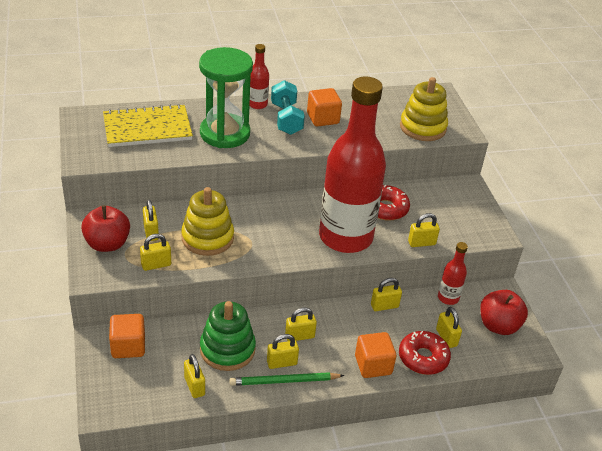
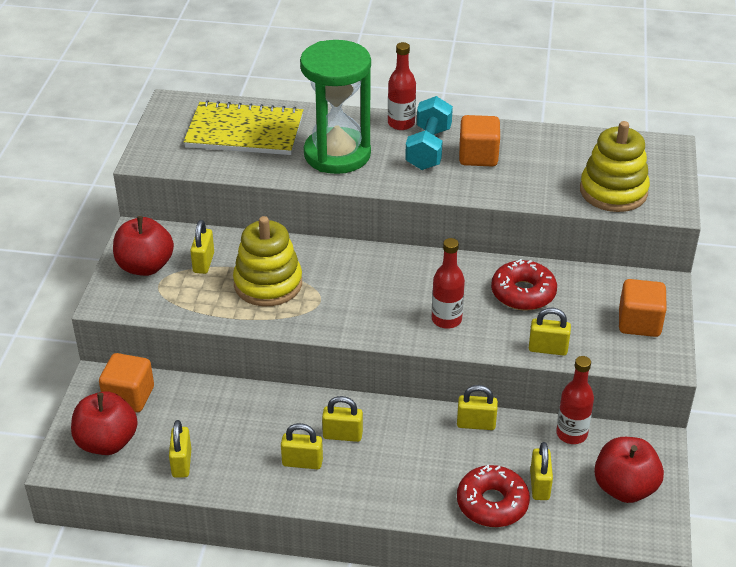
camera: 25 degrees right, 0 degrees up
(129, 385) = (107, 442): none -> red apple
(156, 265) = (188, 303): yellow padlock -> none
(227, 349) = (244, 429): green stacking toy -> none
(284, 381) = (293, 486): green pencil -> none
(345, 237) = (446, 320): red bottle -> red bottle, size x0.40
(373, 365) = (419, 495): orange cube -> orange cube (639, 323)

